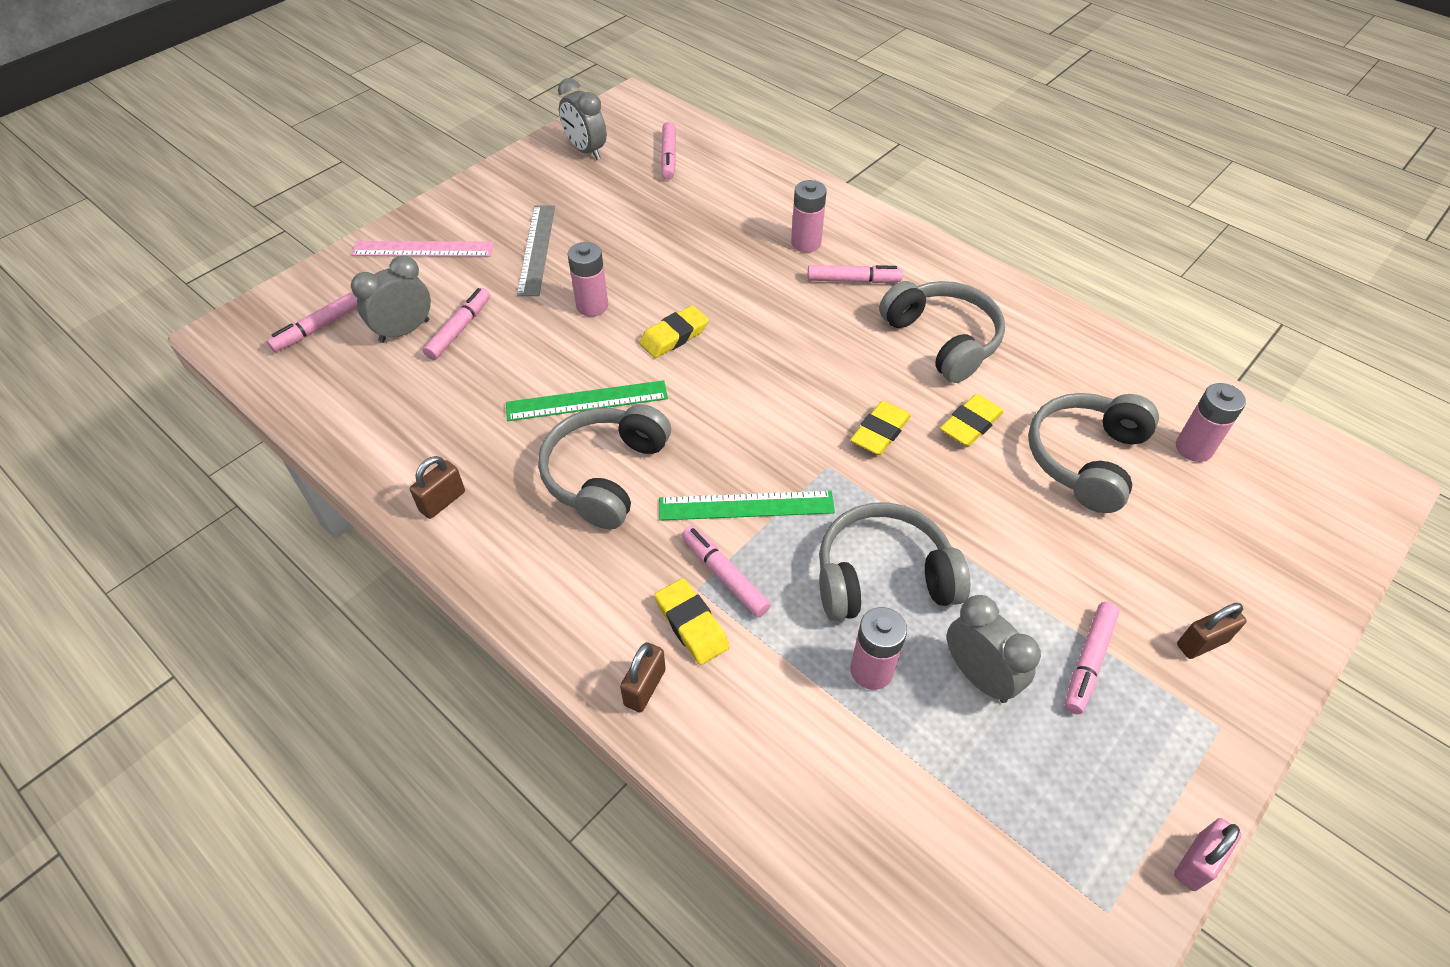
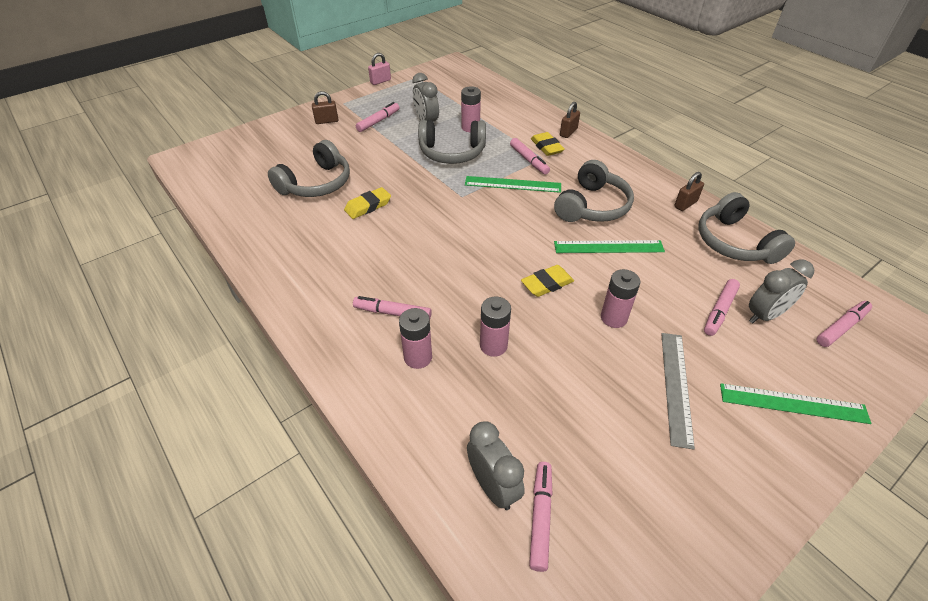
camera: 170 degrees left, 5 degrees down
(423, 249) = (793, 403): pink ruler -> green ruler
(586, 150) = (650, 550): grey clock -> grey clock (493, 486)
(880, 432) = (424, 208): yellow eraser -> none
(942, 340) = (352, 257): grey headphones -> grey headphones (734, 242)
(1193, 448) = (253, 181): pink battery -> pink battery (493, 345)

